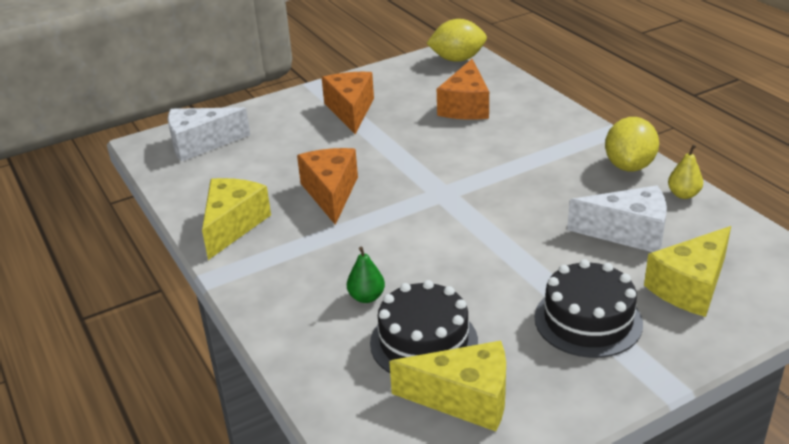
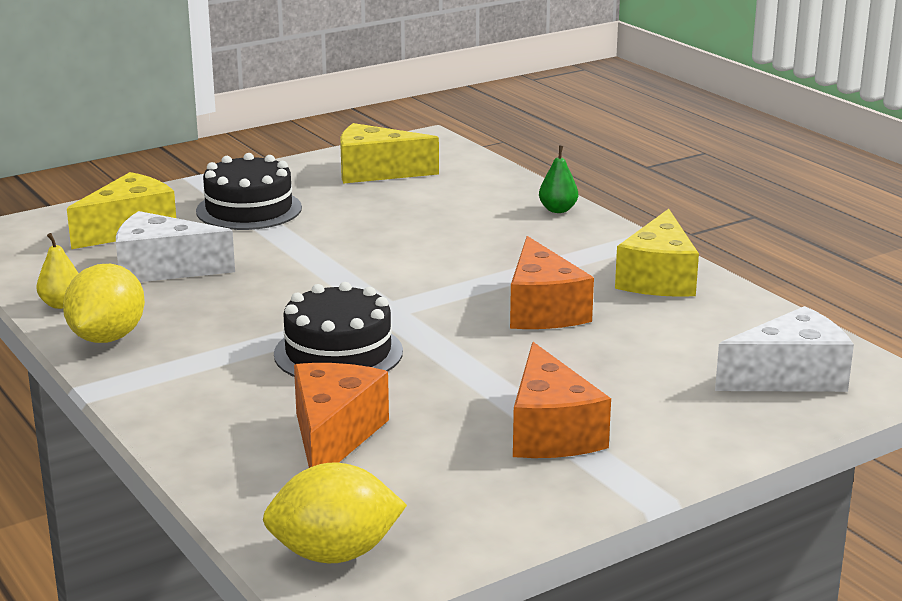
camera: 175 degrees right, 10 degrees down
(366, 297) = (472, 223): green pear -> green pear (558, 210)
(424, 342) = (411, 198): black cake -> black cake (338, 353)

